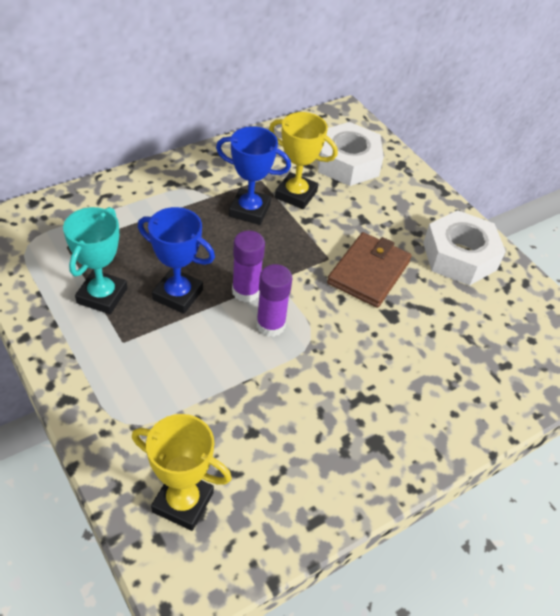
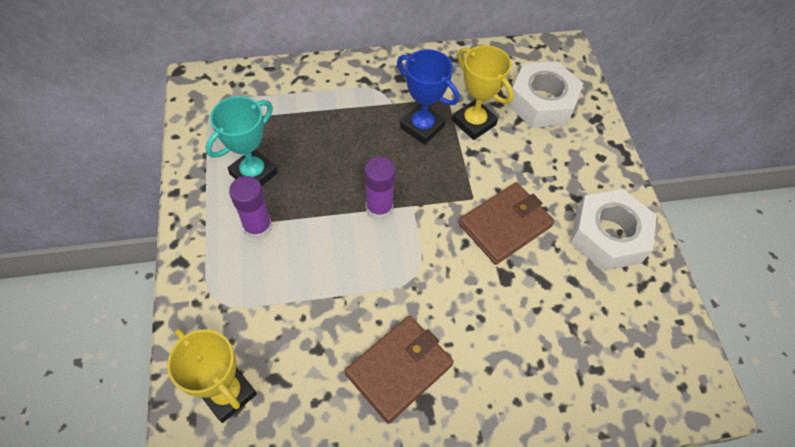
camera: 25 degrees right, 10 degrees up
(178, 295) = (317, 192): blue trophy -> none
(270, 325) = (385, 249): purple glue stick -> purple glue stick (258, 227)
(337, 423) = (399, 369): none -> brown wallet

